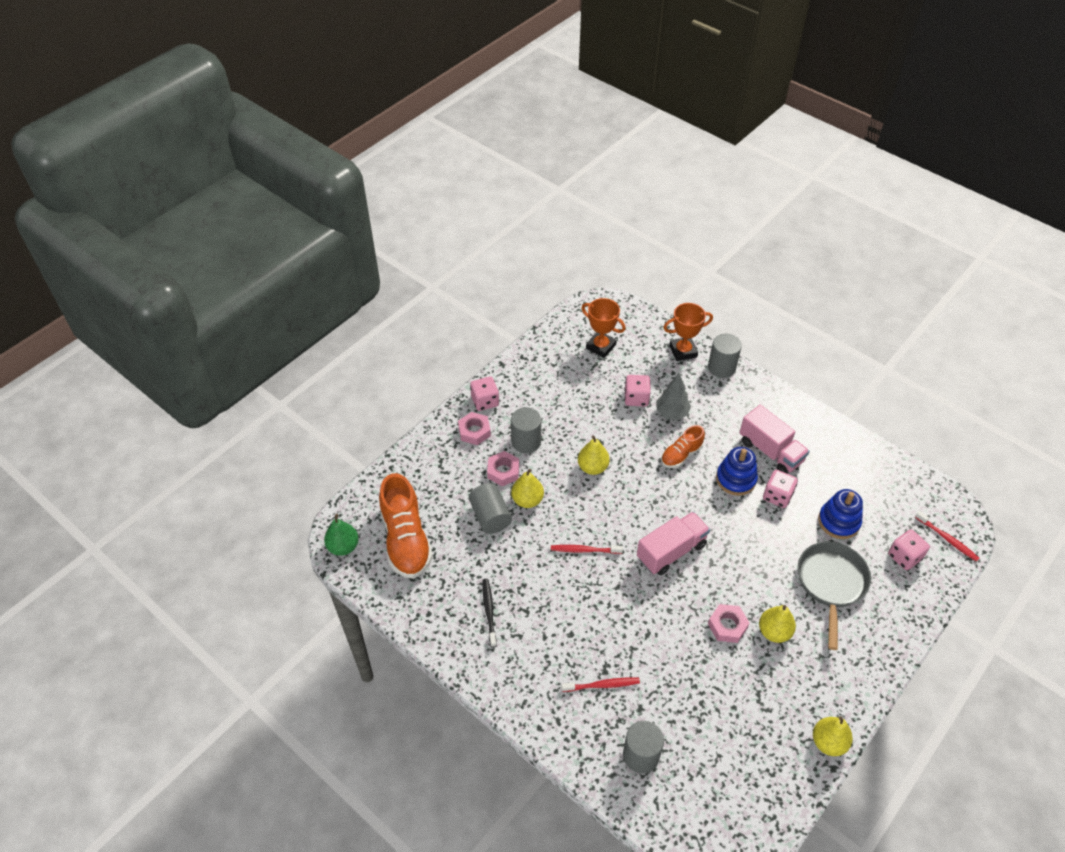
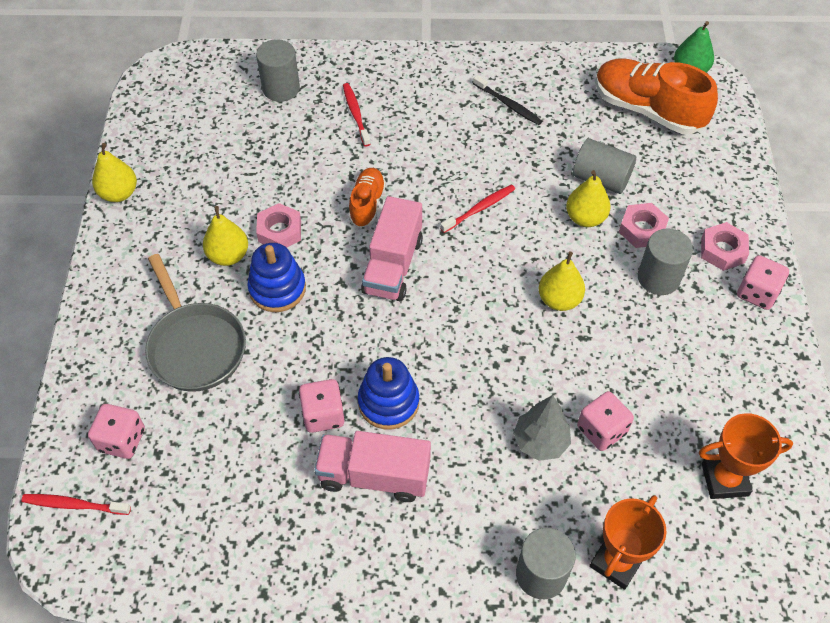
camera: 140 degrees right, 5 degrees up
(602, 685) = (356, 114): red toothbrush -> red toothbrush turned 120 degrees clockwise
(681, 455) = (477, 388): orange shoe -> orange shoe (367, 204)
(838, 521) = (227, 432): blue stacking toy -> blue stacking toy (277, 289)

